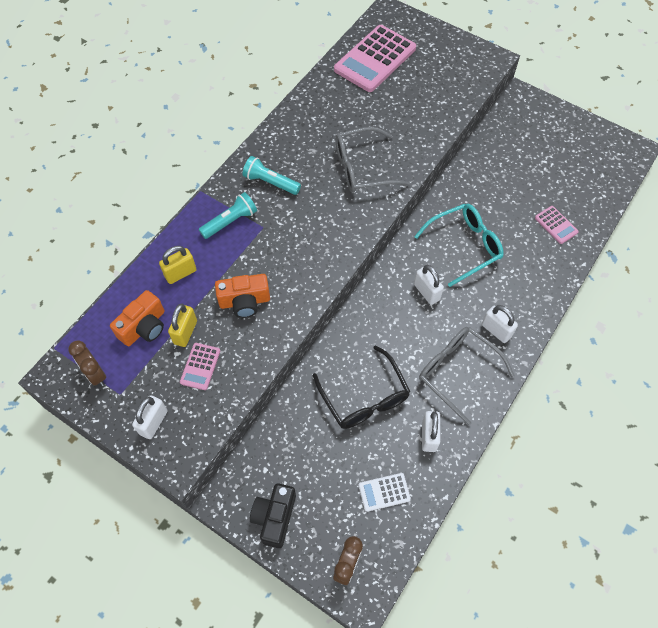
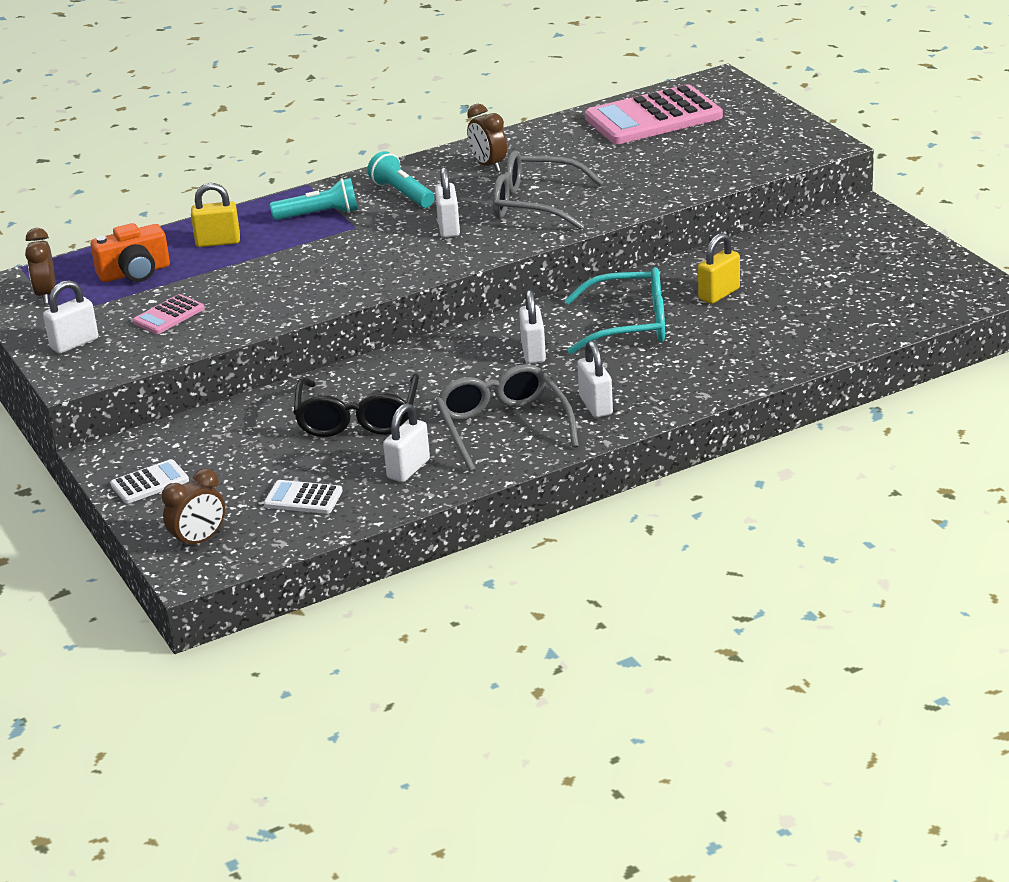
camera: 30 degrees right, 30 degrees down
(185, 332) = (178, 287): yellow padlock -> yellow padlock (719, 294)
(244, 301) = (271, 279): orange camera -> none
(274, 517) = (149, 483): black camera -> white calculator
(306, 136) = (488, 165): none -> brown clock
(324, 209) = (449, 228): none -> white padlock
(556, 225) = (786, 334): pink calculator -> none

